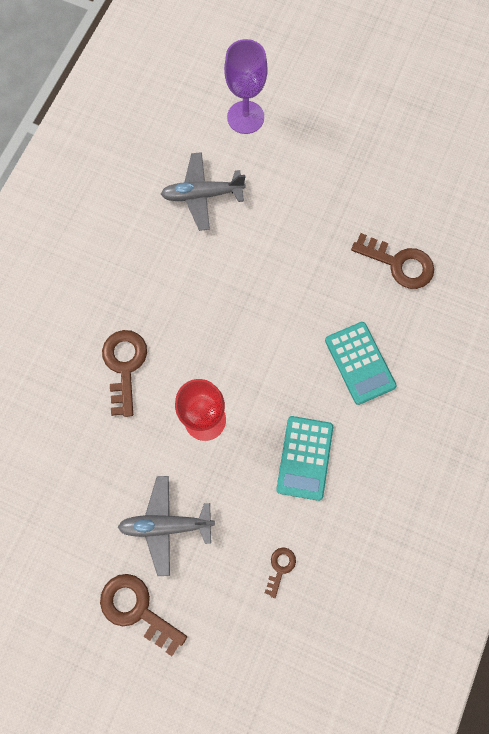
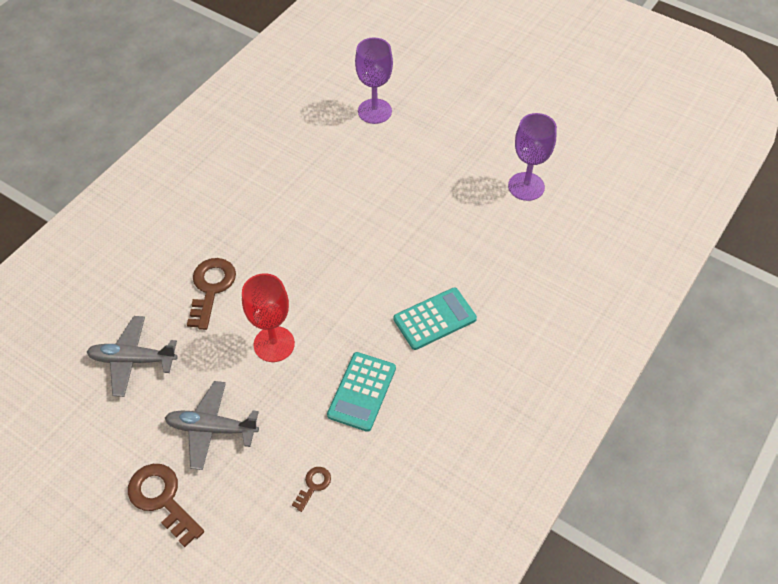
camera: 10 degrees right, 20 degrees down
(202, 195) = (320, 164): grey plane -> grey plane (133, 360)
(360, 363) = (434, 319): turquoise calculator -> turquoise calculator turned 105 degrees counterclockwise
(399, 263) = (490, 243): brown key -> none
(423, 188) = (526, 186): none -> purple goblet

